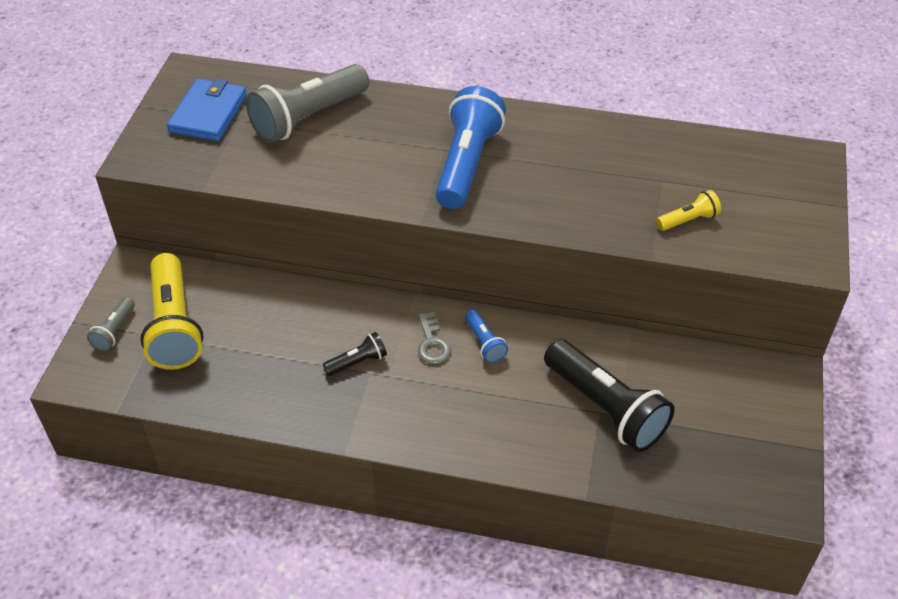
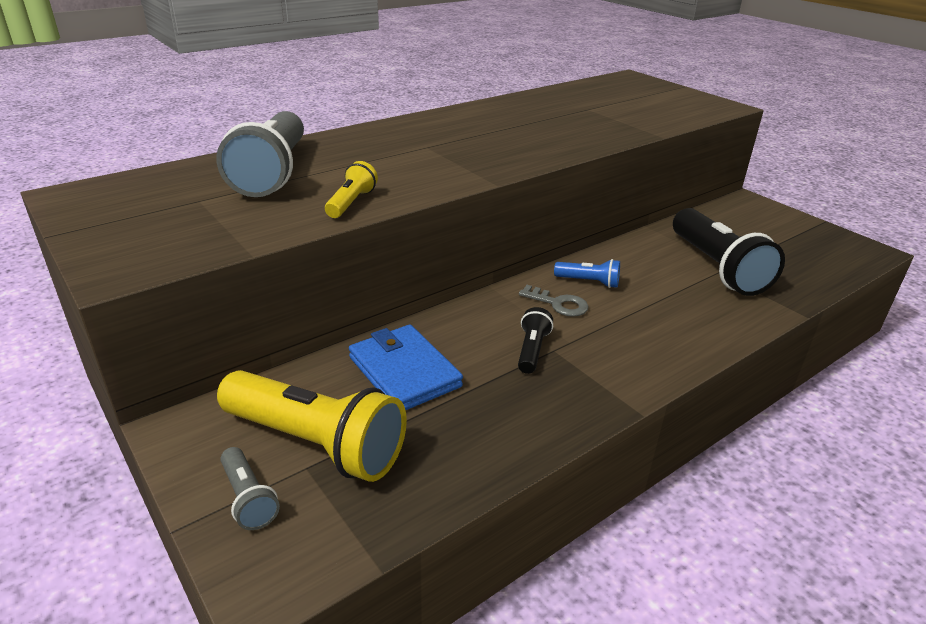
camera: 50 degrees left, 15 degrees down
(208, 113) = (154, 208): blue wallet -> blue wallet (404, 372)
(467, 163) = (459, 146): blue flashlight -> none
(605, 408) = (717, 268): black flashlight -> black flashlight turned 75 degrees clockwise
(688, 220) = (639, 116): yellow flashlight -> yellow flashlight (351, 203)

